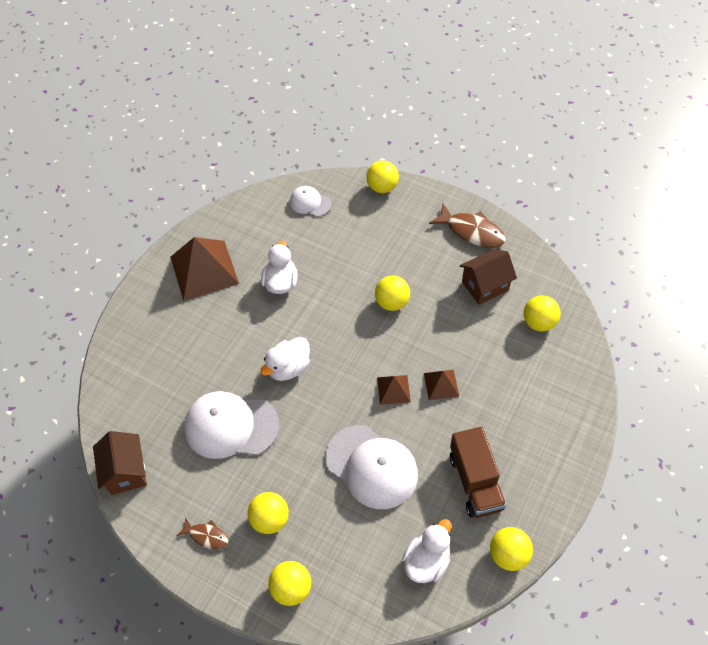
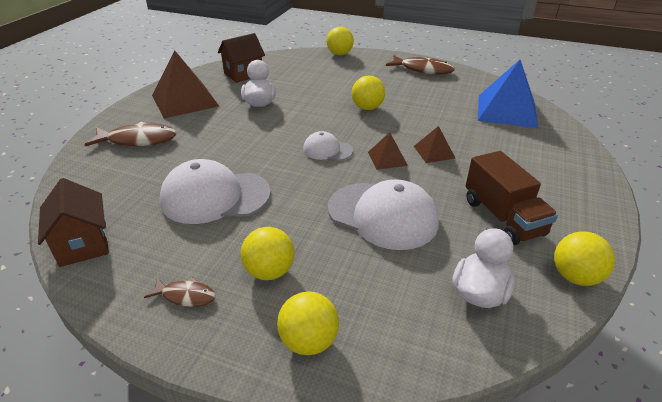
camera: 10 degrees left, 20 degrees down
(160, 335) = (138, 140): none -> brown fish
(288, 368) = (275, 152): white duck -> none
(310, 203) = (280, 63): white cap -> white cap (327, 150)
(485, 286) = (448, 95): brown house -> brown house (243, 74)
(538, 322) = (506, 111): yellow ball -> blue pyramid

